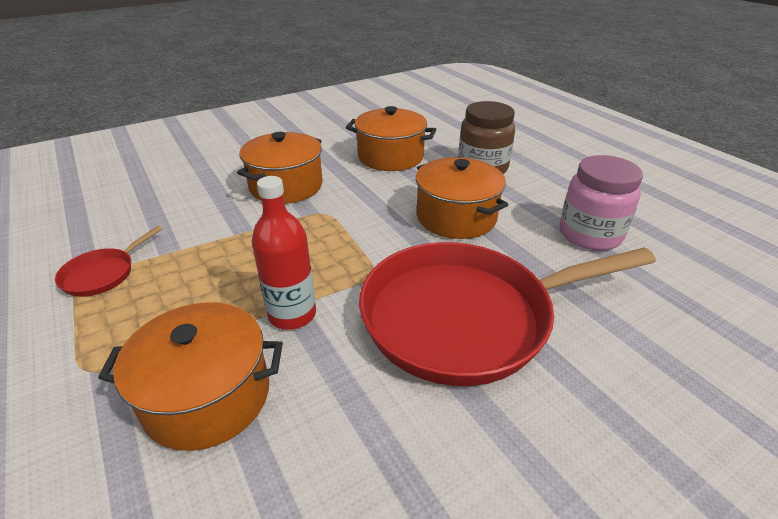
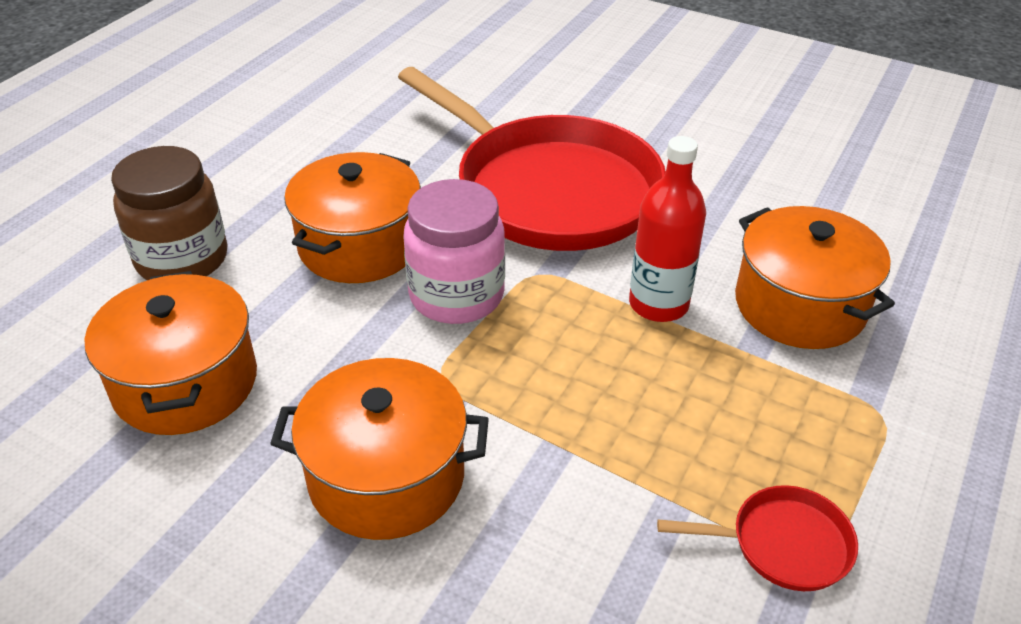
camera: 120 degrees left, 5 degrees up
(590, 234) = (331, 141): pink jar -> pink jar (456, 296)

